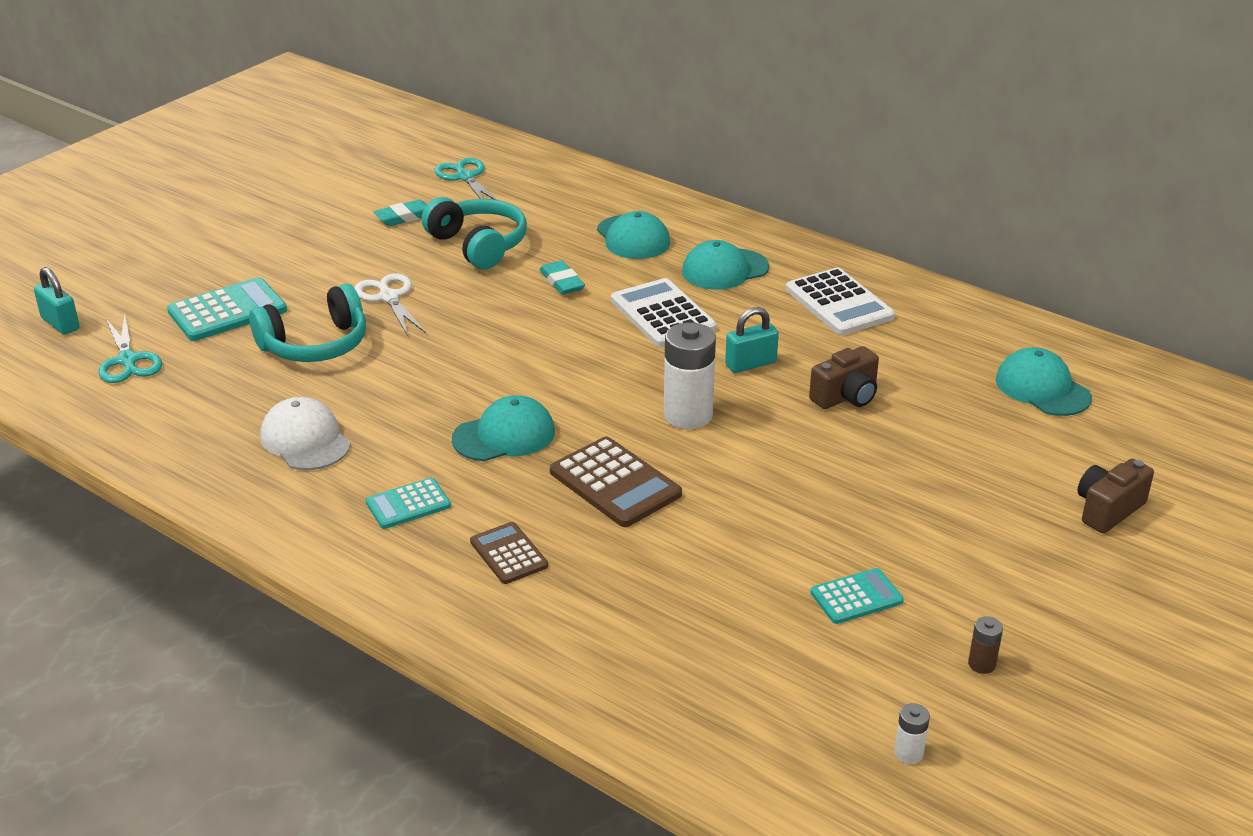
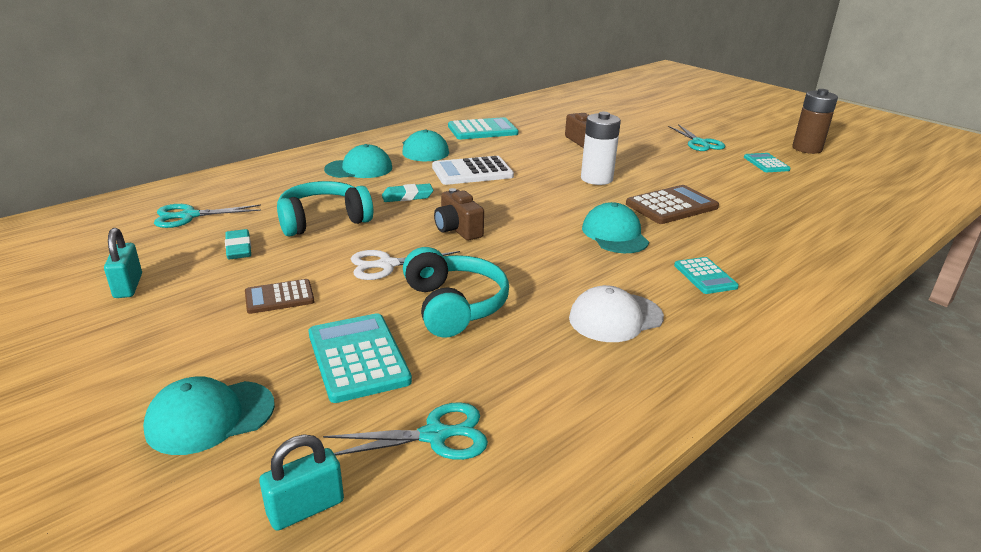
camera: 80 degrees left, 5 degrees down
(508, 554) = (756, 245): brown calculator -> brown calculator (279, 297)
(750, 364) = (542, 157): turquoise padlock -> turquoise padlock (128, 286)
(839, 303) = (482, 130): white calculator -> turquoise calculator
(908, 753) = (878, 170): white battery -> none
(923, 522) = (699, 143): none -> turquoise scissors
(981, 664) = (807, 149): brown battery -> brown battery, size x2.19
(1042, 388) = (583, 107): turquoise cap -> turquoise cap (210, 417)
(1108, 510) = (684, 113): brown camera -> brown camera (457, 229)

